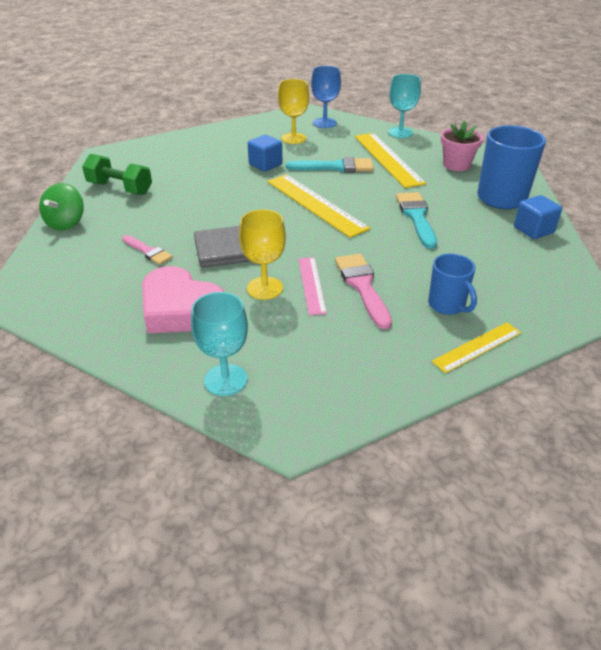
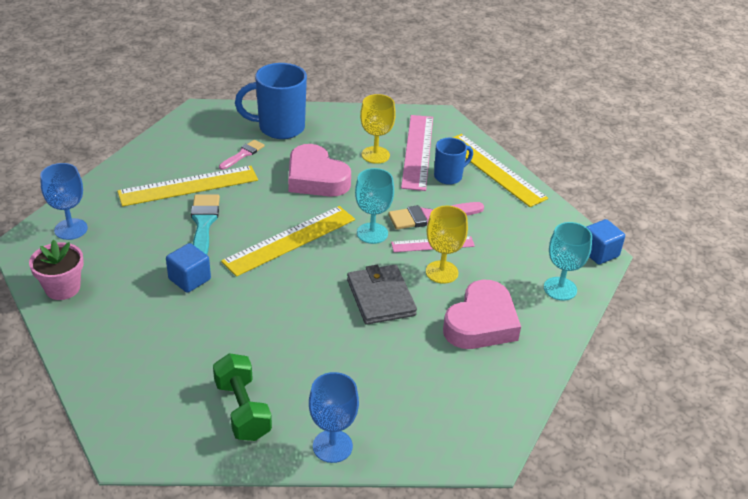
camera: 95 degrees left, 0 degrees up
(66, 223) = (332, 446): green spinning top -> blue goblet
(120, 188) = (242, 410): green dumbbell -> green dumbbell turned 45 degrees counterclockwise
(148, 251) = (390, 359): pink brush -> pink brush (243, 154)
(293, 138) = (115, 256): yellow goblet -> yellow goblet (375, 155)
(400, 132) = (118, 171): turquoise goblet -> turquoise goblet (372, 233)
(416, 217) = (316, 178): turquoise brush -> pink heart
(456, 165) = (209, 143): pink flower pot -> pink flower pot (62, 288)
(477, 347) = (494, 169): yellow ruler -> yellow ruler, size x1.75
(494, 284) = (418, 151): none -> pink ruler
(533, 230) = (337, 121): blue cube -> blue cube (599, 253)

